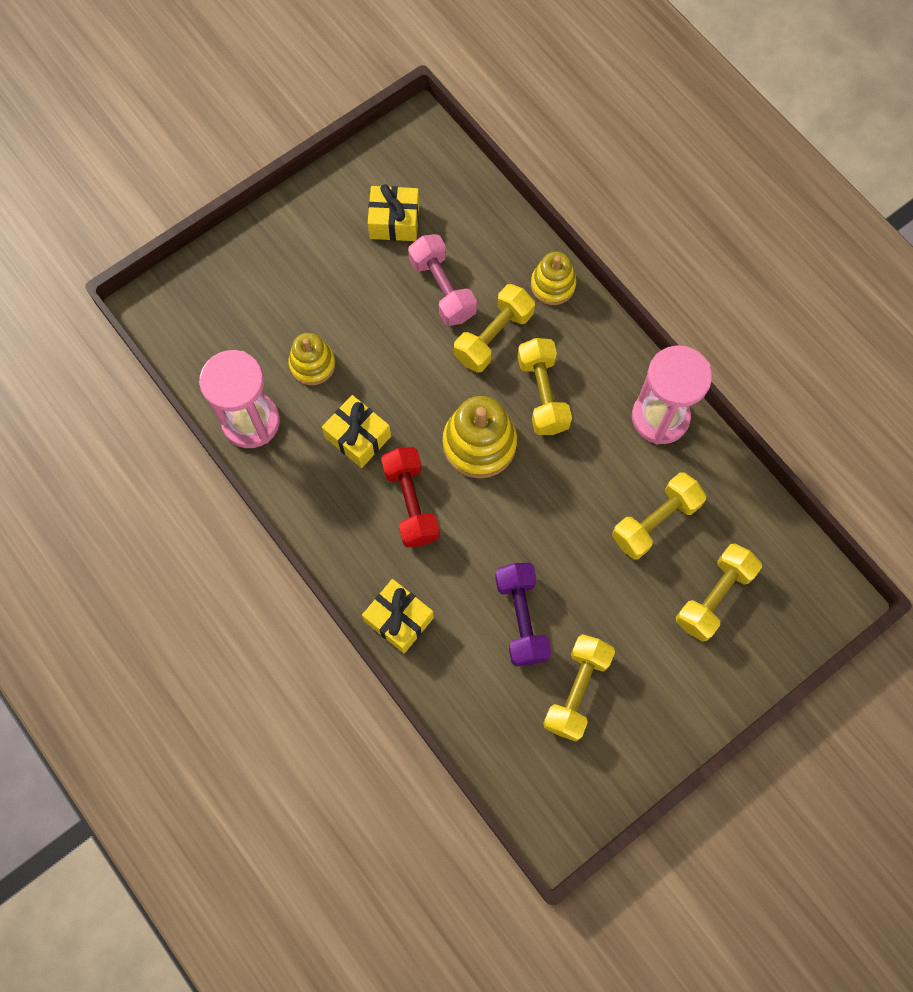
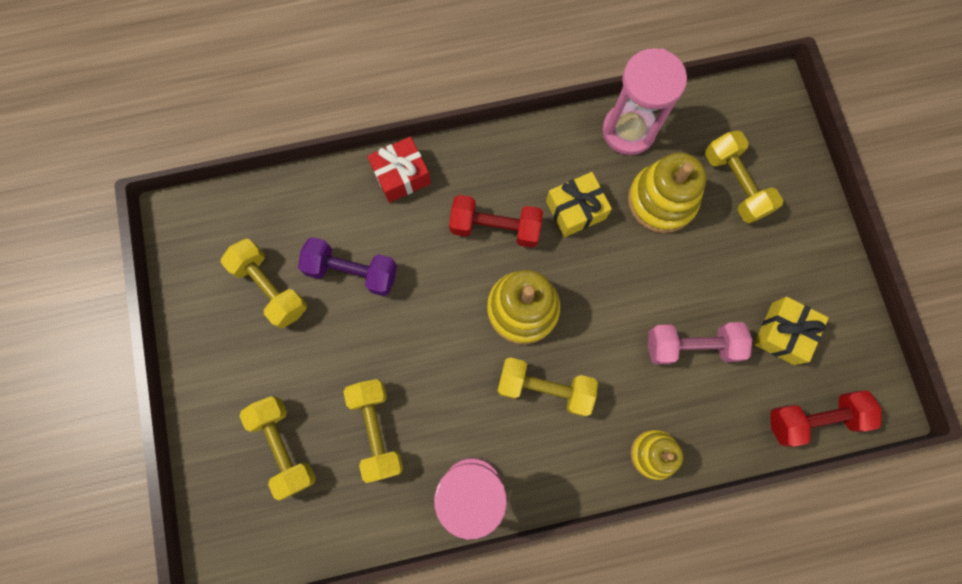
camera: 115 degrees right, 5 degrees up
(312, 364) = (661, 200): yellow stacking toy -> yellow stacking toy, size x1.57
(399, 619) = (401, 176): yellow gift -> red gift
(458, 175) = (813, 418): none -> red dumbbell
(493, 336) = (622, 371): yellow dumbbell -> yellow dumbbell (735, 184)

